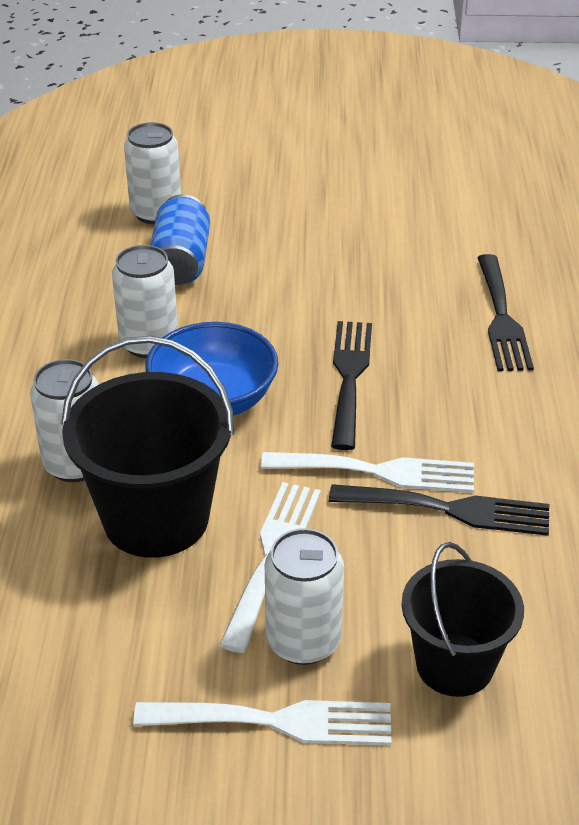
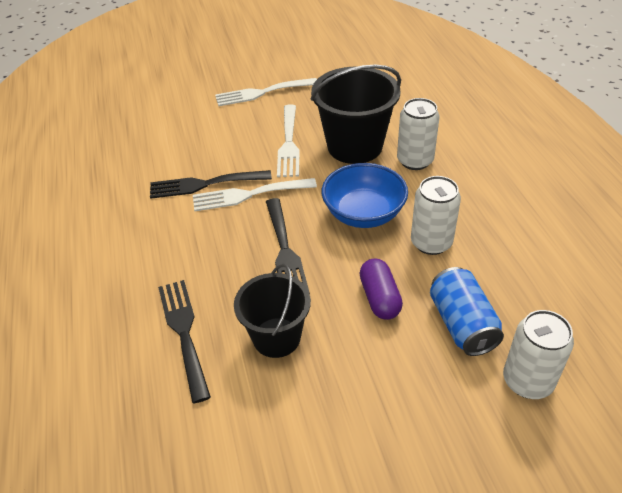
camera: 165 degrees right, 5 degrees up
(255, 302) = (379, 298): none -> purple capsule
(303, 641) = (261, 117): white can -> none
(454, 665) = (193, 124): black bucket -> black bucket (276, 337)

